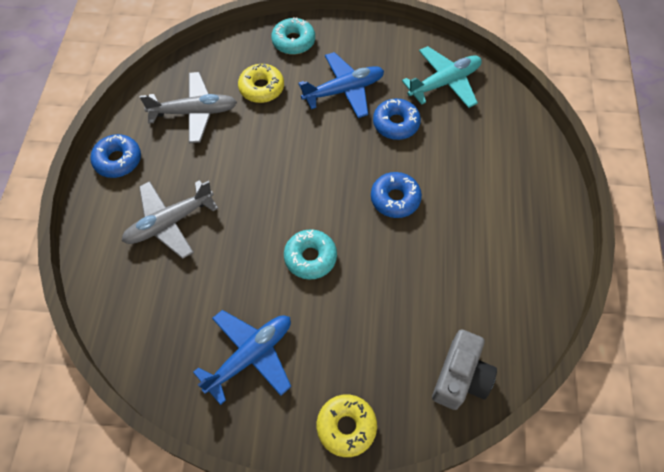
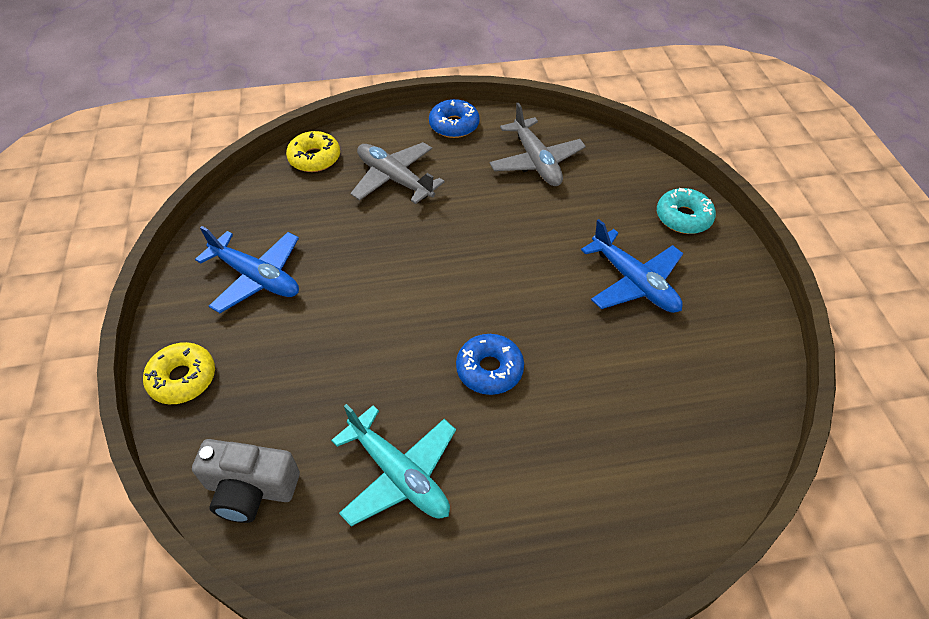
camera: 75 degrees right, 10 degrees down
(261, 88) = (596, 206): yellow donut -> yellow donut (314, 158)
(310, 257) = (383, 301): turquoise donut -> none
(396, 124) = (608, 348): blue donut -> none
(444, 83) = (709, 394): turquoise plane -> turquoise plane (399, 474)

